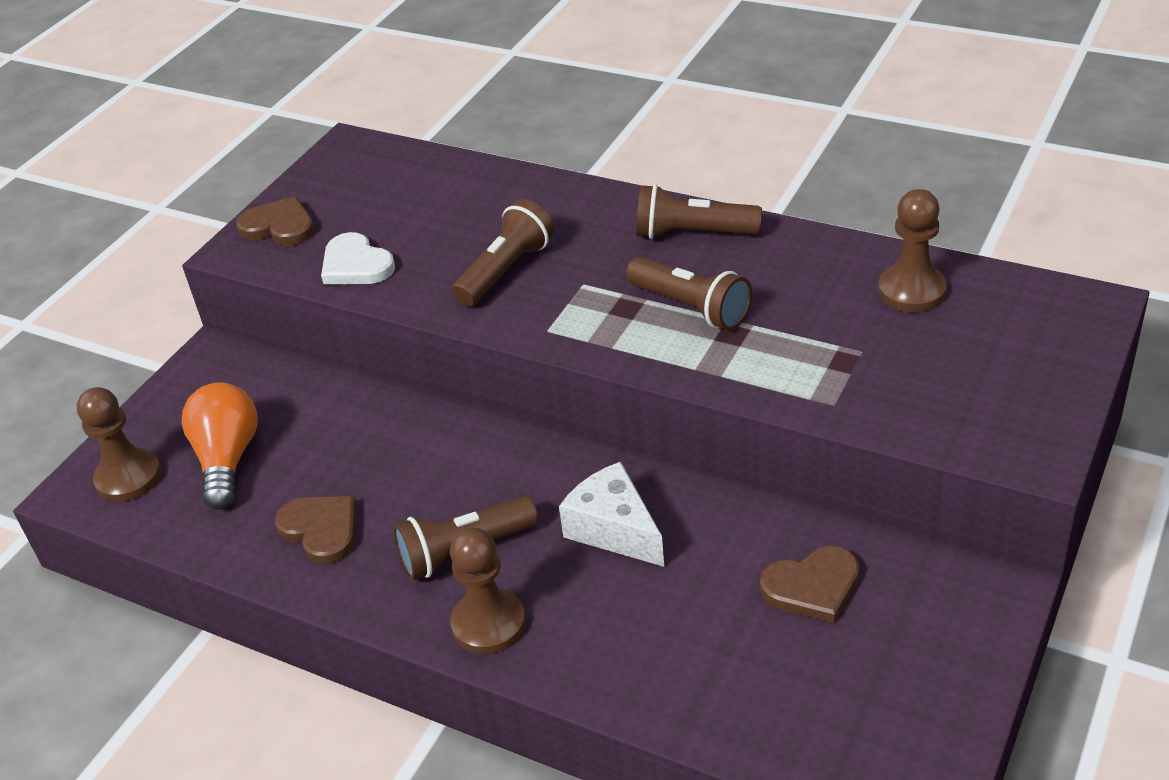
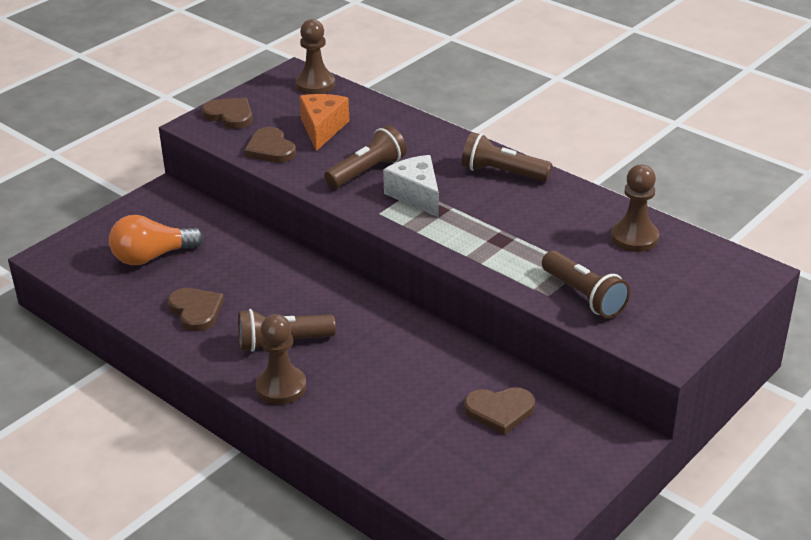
camera: 10 degrees right, 5 degrees down
(128, 478) = (86, 254): brown pawn -> brown pawn (315, 84)
(227, 459) = (152, 257): orange light bulb -> orange light bulb turned 120 degrees counterclockwise
(356, 265) = (270, 149): white heart -> brown heart
(418, 220) = (322, 129): none -> orange cheese
(614, 529) = (384, 350): white cheese -> white cheese (416, 195)
(691, 307) = (480, 218): brown flashlight -> brown flashlight (584, 296)

